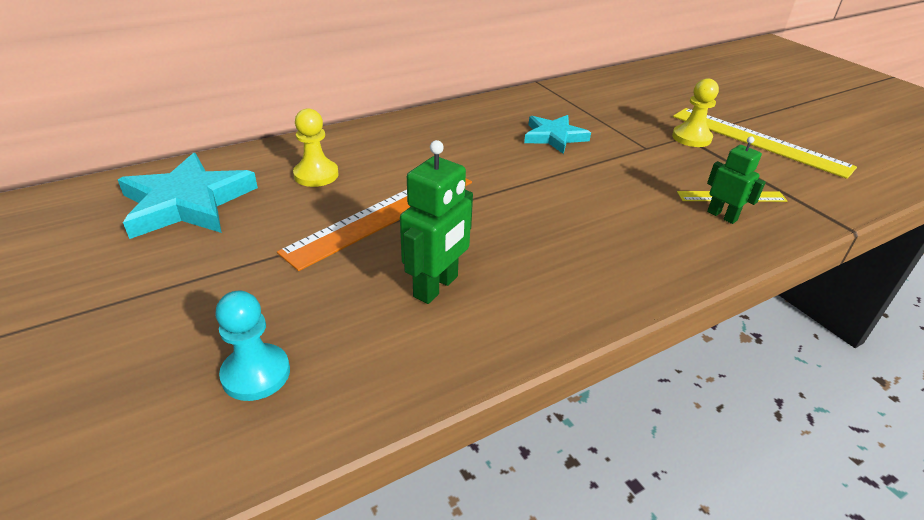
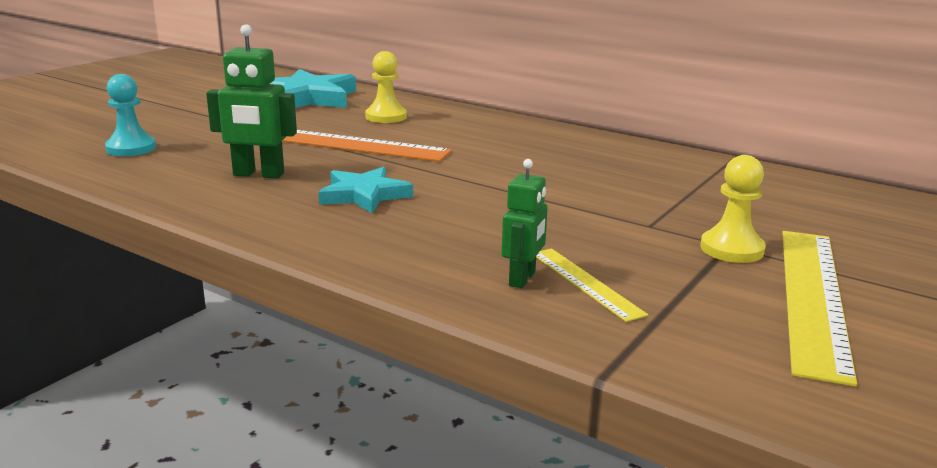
camera: 65 degrees right, 15 degrees down
(554, 137) = (596, 179): turquoise star -> turquoise star (364, 195)

